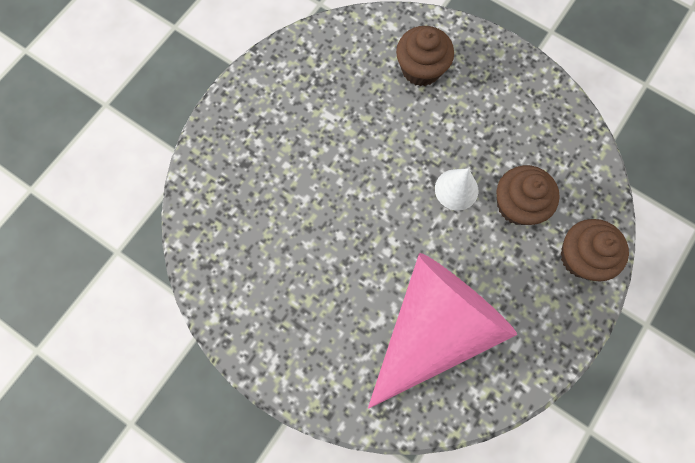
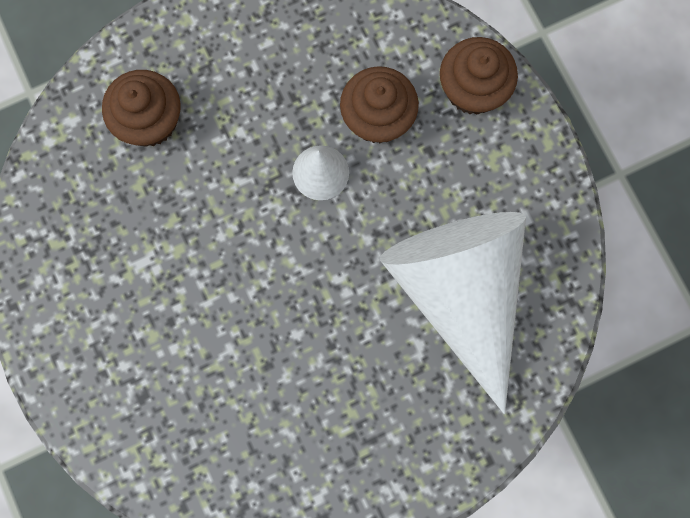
camera: 60 degrees left, 5 degrees up
(433, 328) = (459, 293): pink cone -> white cone

